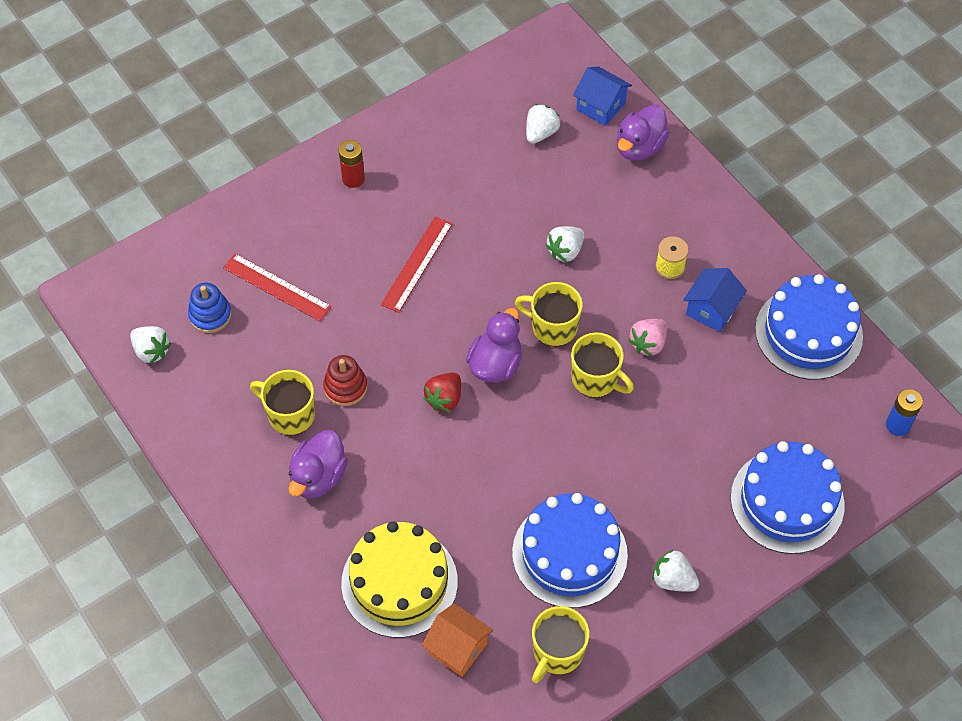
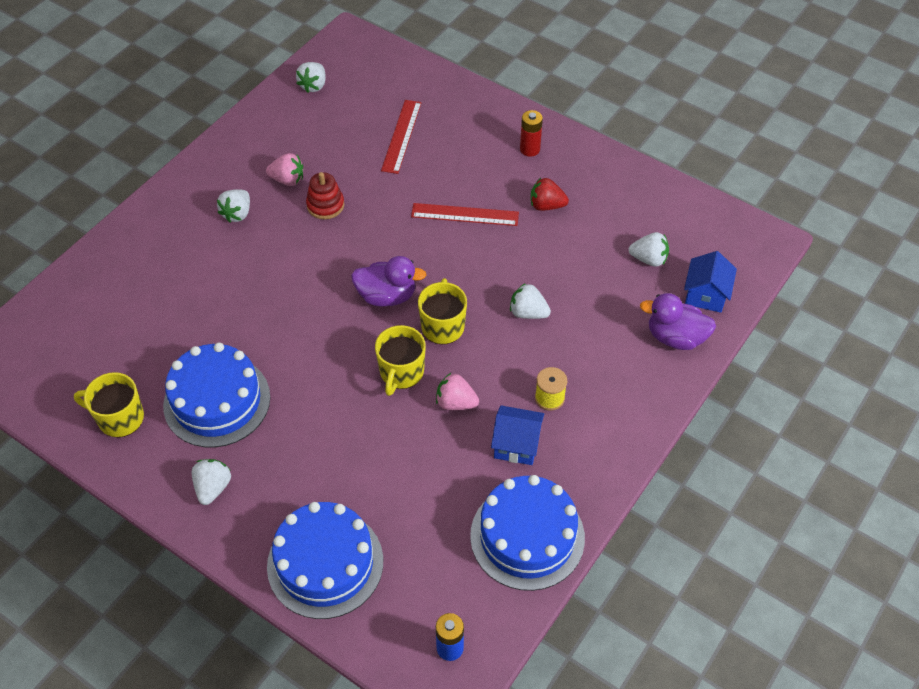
camera: 70 degrees right, 5 degrees down
(210, 315) = (359, 107): blue stacking toy -> none
(290, 414) = (287, 180): yellow mug -> pink strawberry
(318, 477) = (237, 214): purple duck -> white strawberry
(399, 582) = (157, 292): yellow cake -> none
(444, 399) = (339, 271): red strawberry -> red strawberry (546, 205)
(457, 648) = (107, 347): orange house -> none

